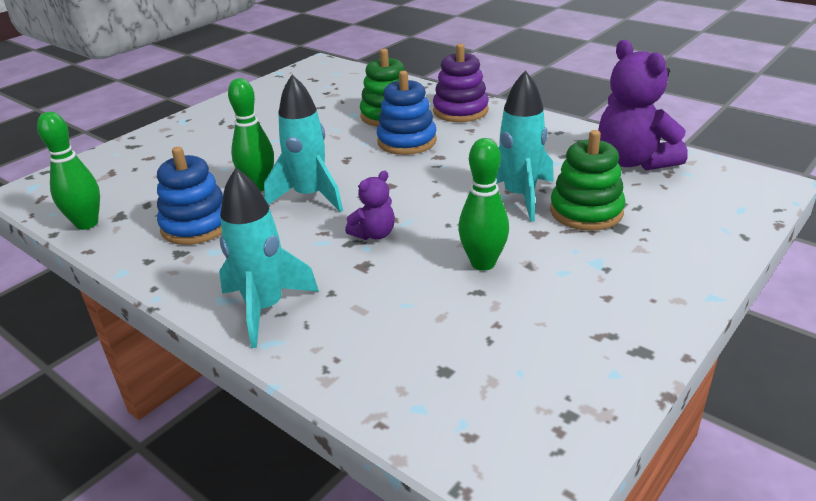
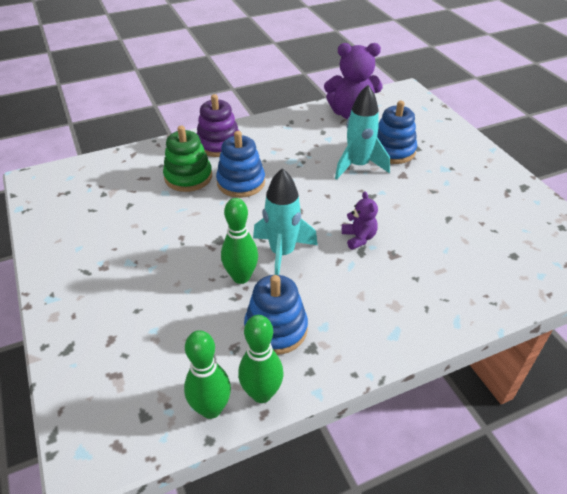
camera: 65 degrees left, 10 degrees up
(265, 308) = (417, 314): turquoise rocket -> none
(483, 263) = (421, 206): green bowling pin -> green bowling pin (261, 393)
(586, 211) = (392, 151): green stacking toy -> blue stacking toy

